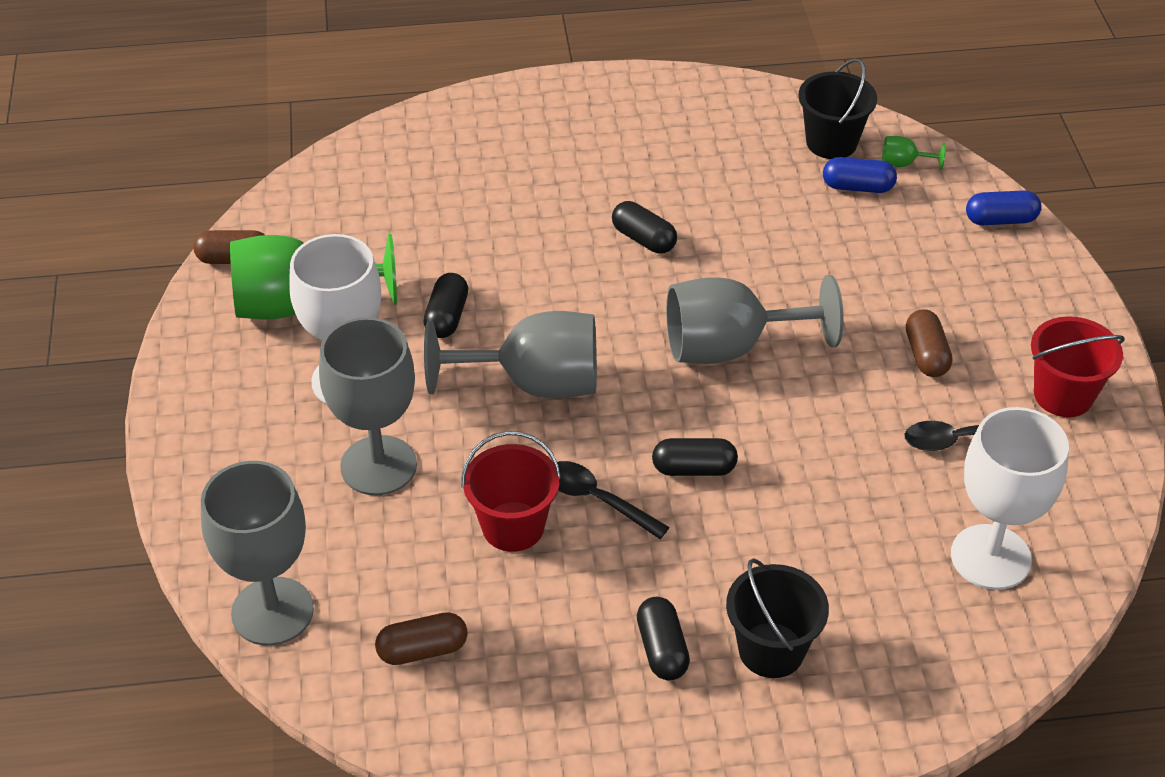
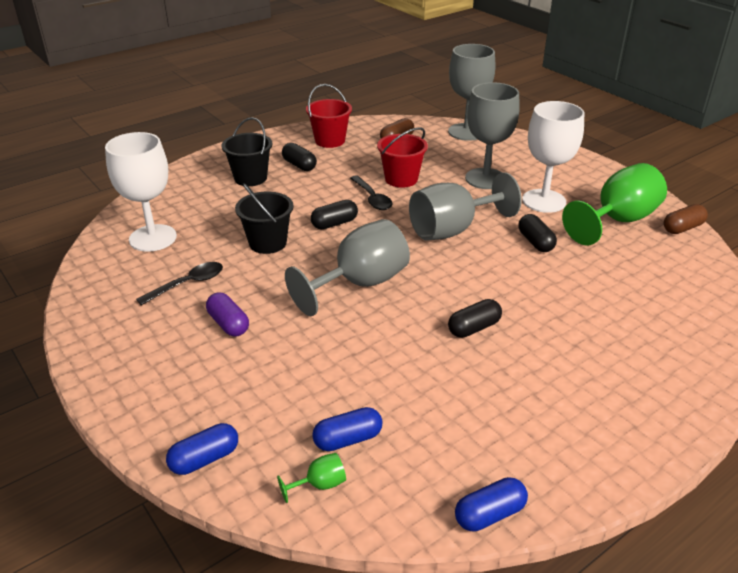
camera: 150 degrees right, 10 degrees down
(597, 499) = (372, 198): black spoon -> black spoon turned 60 degrees clockwise
(644, 239) = (474, 328): black capsule -> black capsule turned 45 degrees counterclockwise
(776, 96) = (489, 514): none -> blue capsule
(831, 142) = (400, 479): black bucket -> black bucket (268, 243)
(926, 355) = (228, 324): brown capsule -> purple capsule
(1063, 395) = (122, 332): red bucket -> red bucket (330, 140)

